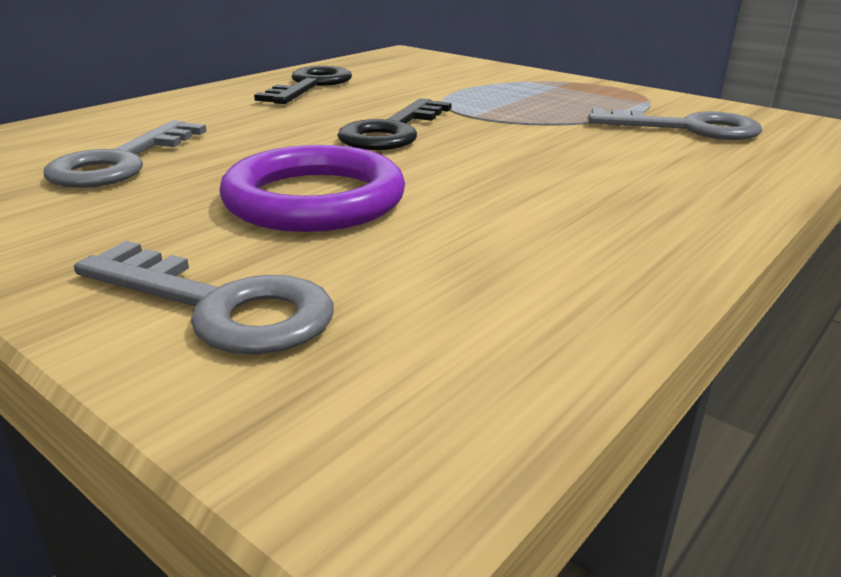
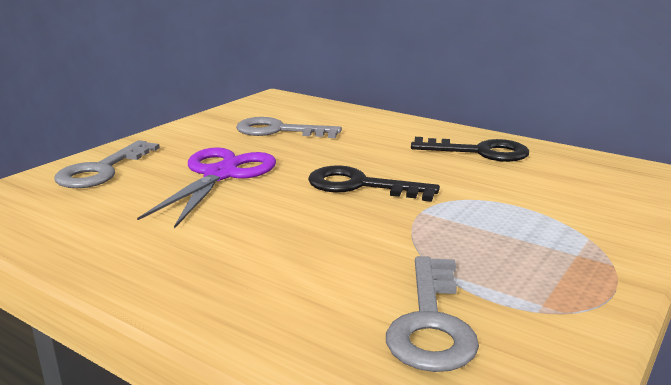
camera: 85 degrees right, 5 degrees down
(314, 199) = (220, 175): purple ring -> purple scissors

